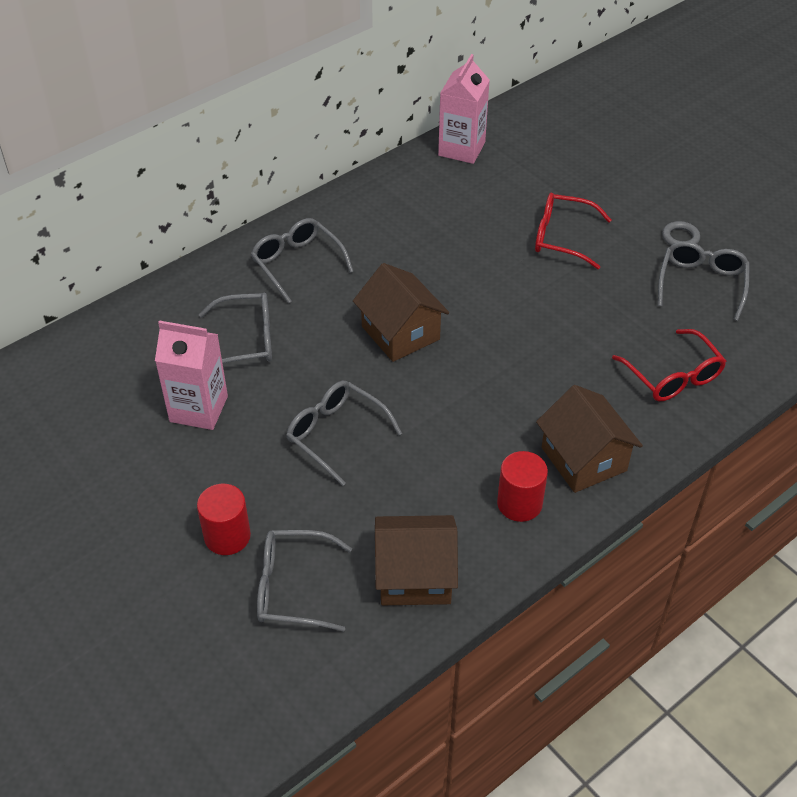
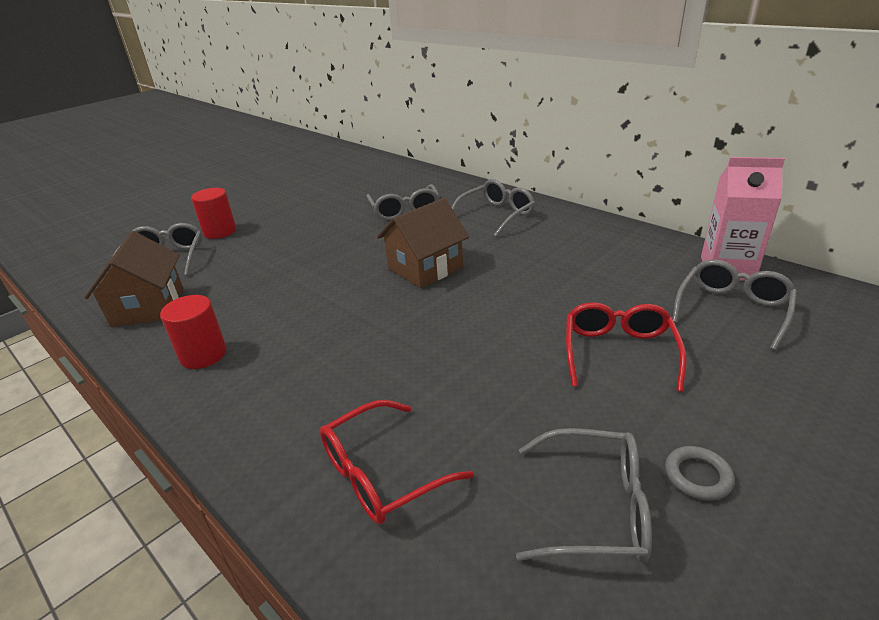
camera: 85 degrees right, 15 degrees down
(199, 409) = (336, 206): pink carton -> none
(335, 434) = (306, 255): grey glasses -> grey glasses (732, 309)
(583, 459) = (250, 395): brown house -> none

